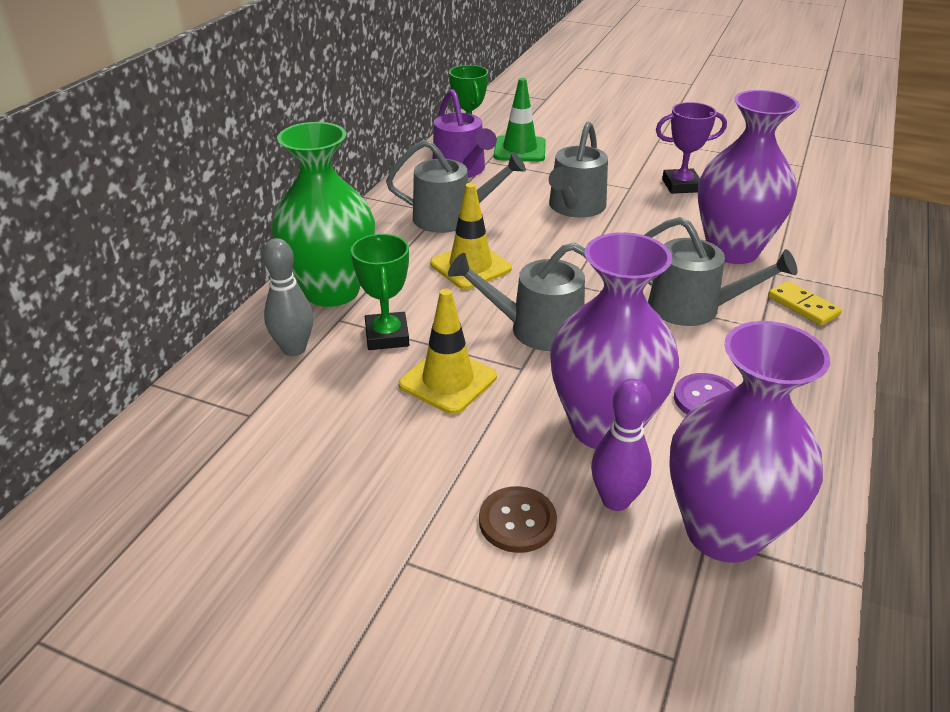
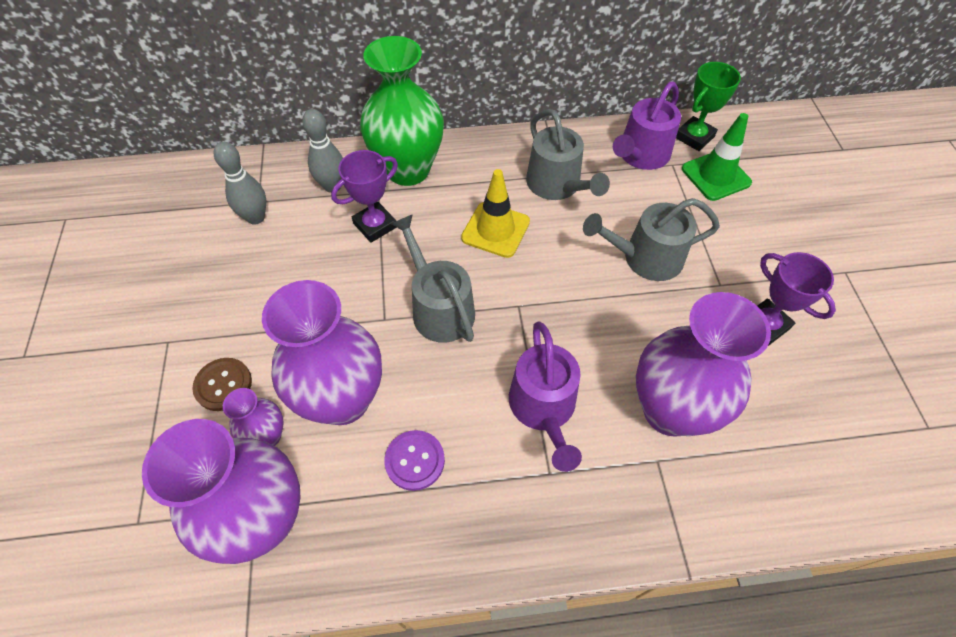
camera: 60 degrees right, 20 degrees up
(275, 424) = (256, 217): none -> grey bowling pin
(387, 336) = (375, 225): green trophy -> purple trophy
(448, 381) = (345, 283): yellow traffic cone -> none
(615, 500) = (267, 436): purple bowling pin -> purple vase
(692, 308) = (543, 407): grey watering can -> purple watering can
(803, 306) = (612, 502): yellow domino -> none

